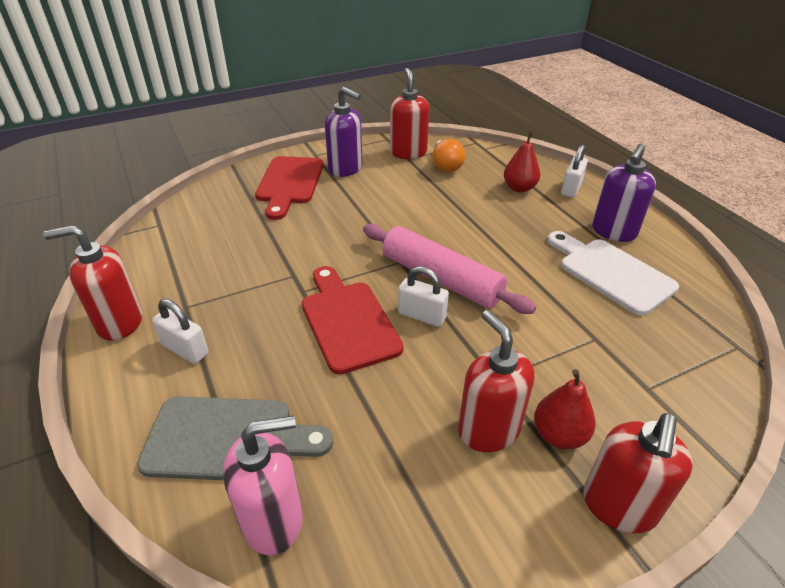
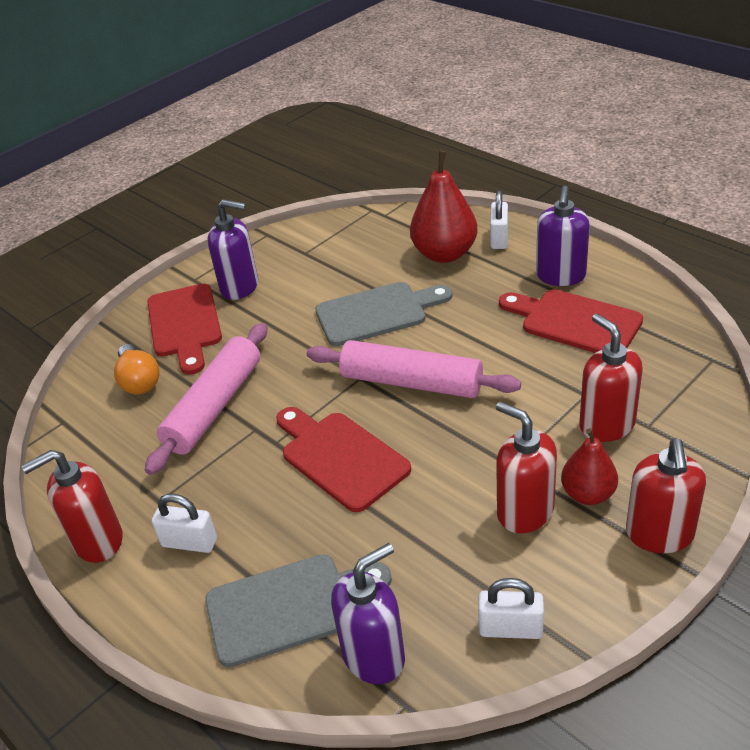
camera: 15 degrees left, 0 degrees up
(273, 248) = (214, 406): none -> pink rolling pin
(273, 520) = (374, 656): pink soap dispenser -> purple soap dispenser
(408, 152) = (301, 245): red soap dispenser -> red soap dispenser (606, 425)
(422, 315) = (411, 427): white padlock -> white padlock (510, 628)
(441, 216) = (377, 313): none -> grey cutting board
(446, 165) = (352, 249): orange light bulb -> orange light bulb (139, 381)
(519, 188) = (444, 254): red pear -> red pear, size x1.64
(611, 273) = (574, 322): white cutting board -> red cutting board

